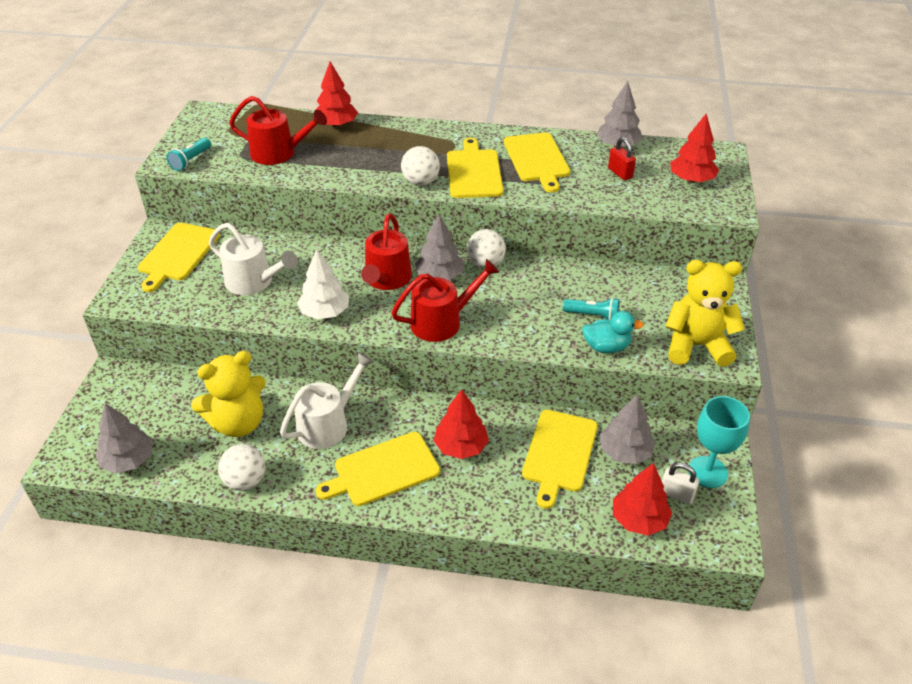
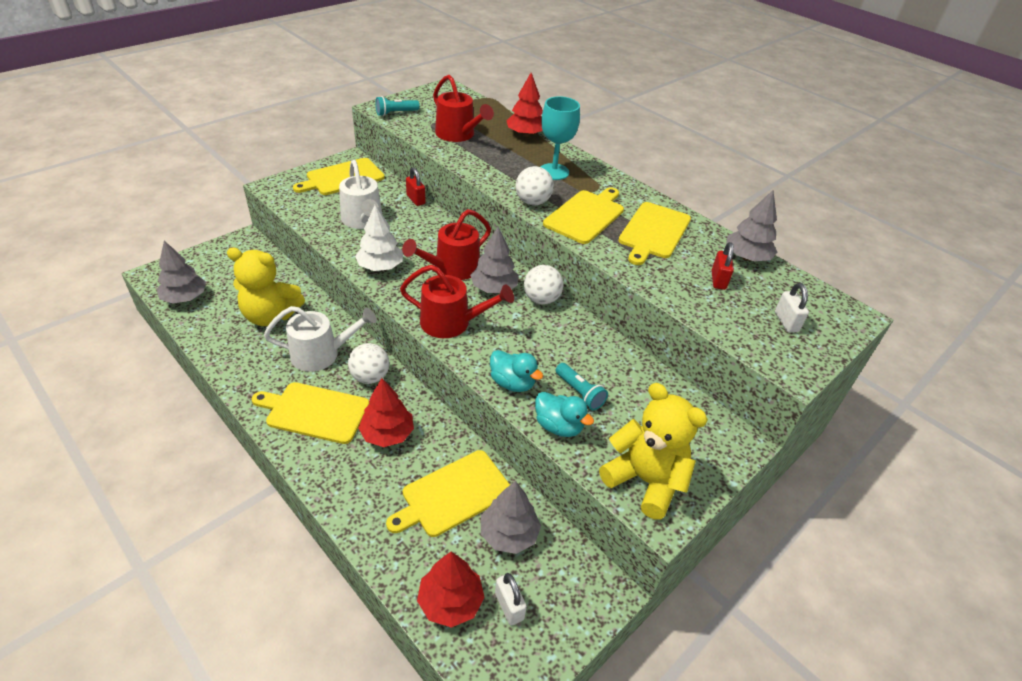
camera: 35 degrees right, 0 degrees up
(245, 481) = (226, 357): white ball -> white ball (370, 377)
(276, 238) = (416, 199): none -> red padlock
(541, 338) = (512, 383): none -> turquoise duck
(691, 180) = (786, 322): red tree -> white padlock
(707, 472) = (562, 609): turquoise goblet -> turquoise goblet (554, 172)

